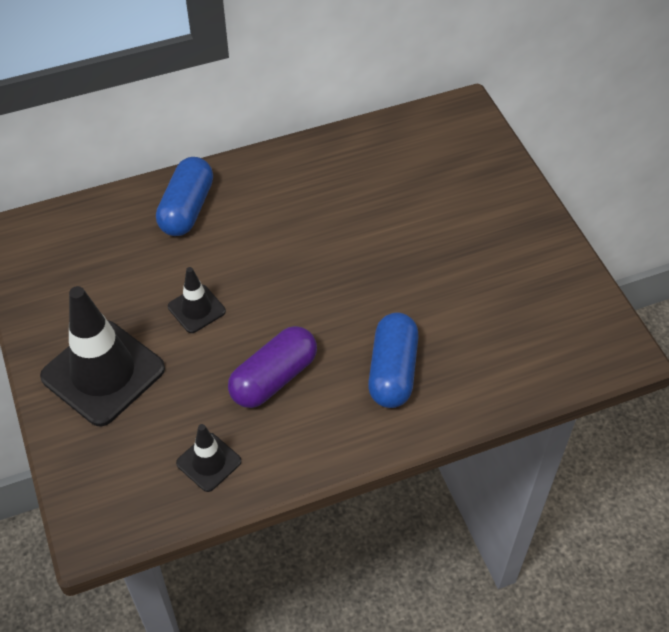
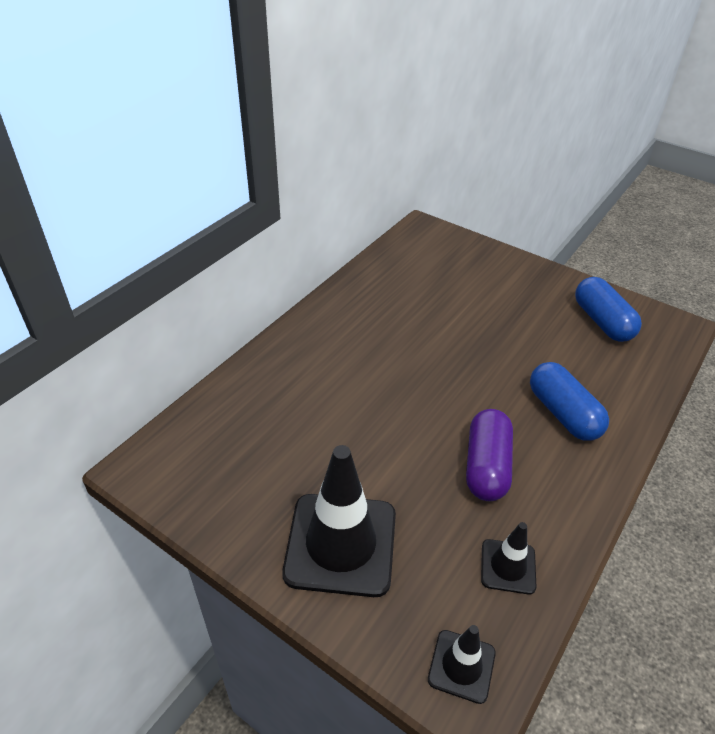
camera: 35 degrees left, 10 degrees down
(187, 209) = (286, 374): blue capsule -> blue capsule (602, 321)
(196, 309) = (370, 446): black traffic cone -> black traffic cone (461, 666)

